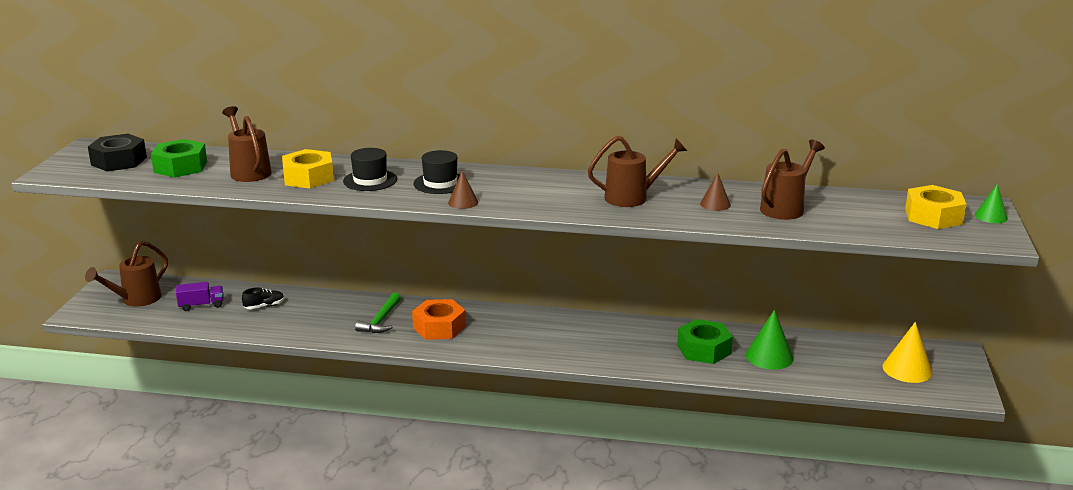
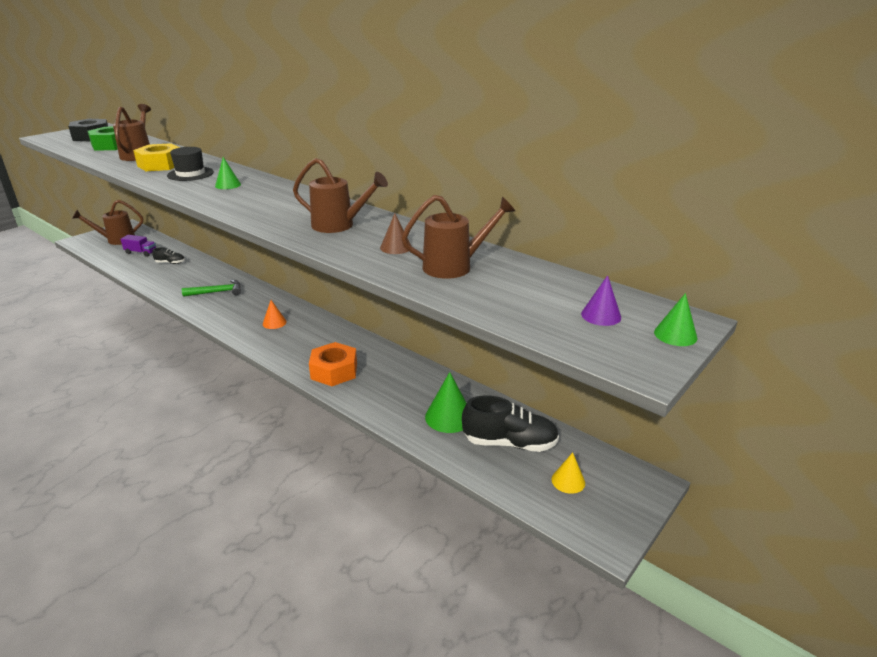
camera: 30 degrees right, 5 degrees up
(381, 320) = (217, 292): green hammer -> green hammer turned 150 degrees counterclockwise
(439, 327) = (243, 308): orange nut -> orange nut (334, 371)
(440, 183) = (228, 185): black hat -> green cone
(463, 202) = (212, 200): brown cone -> none
(496, 331) = (274, 323): none -> orange cone
(704, 349) = (402, 390): green nut -> none
(838, 359) = (509, 443): none -> black shoe
(907, 369) = (568, 481): yellow cone -> yellow cone, size x0.61
(933, 216) = (601, 315): yellow nut -> purple cone

